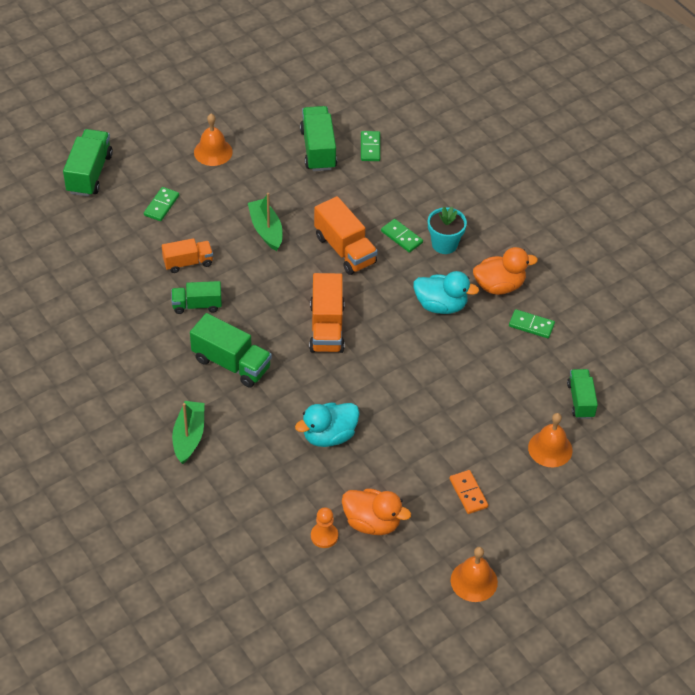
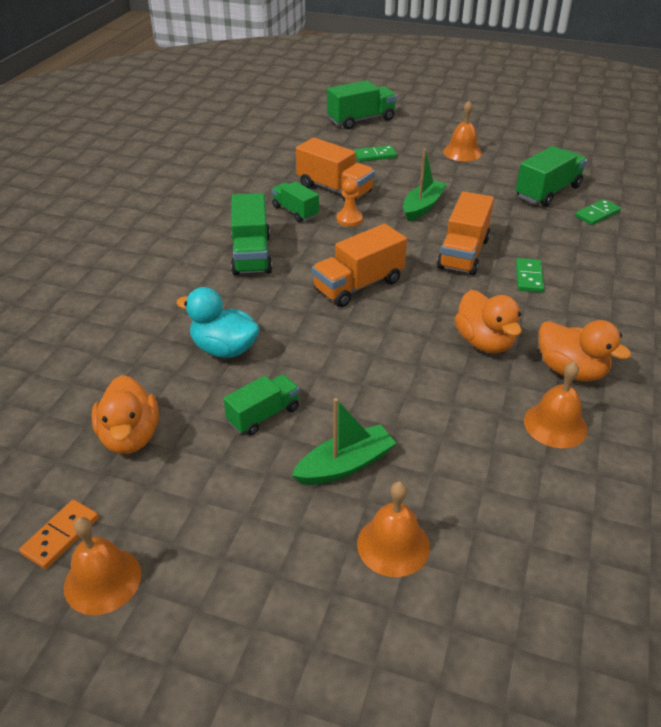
camera: 55 degrees right, 10 degrees down
(188, 262) = (334, 189): orange truck -> orange truck, size x1.55
(189, 436) = (142, 270): green boat -> green boat (345, 465)
(324, 536) = (83, 409): orange pawn -> orange pawn (349, 219)
(441, 305) = (484, 342): turquoise duck -> orange duck
(444, 244) = (563, 307): turquoise flower pot -> none
(468, 493) = (244, 499): orange domino -> orange domino (61, 535)
(531, 325) = (555, 424): green domino -> orange bell
(580, 400) = (505, 534): green truck -> green truck (263, 415)

